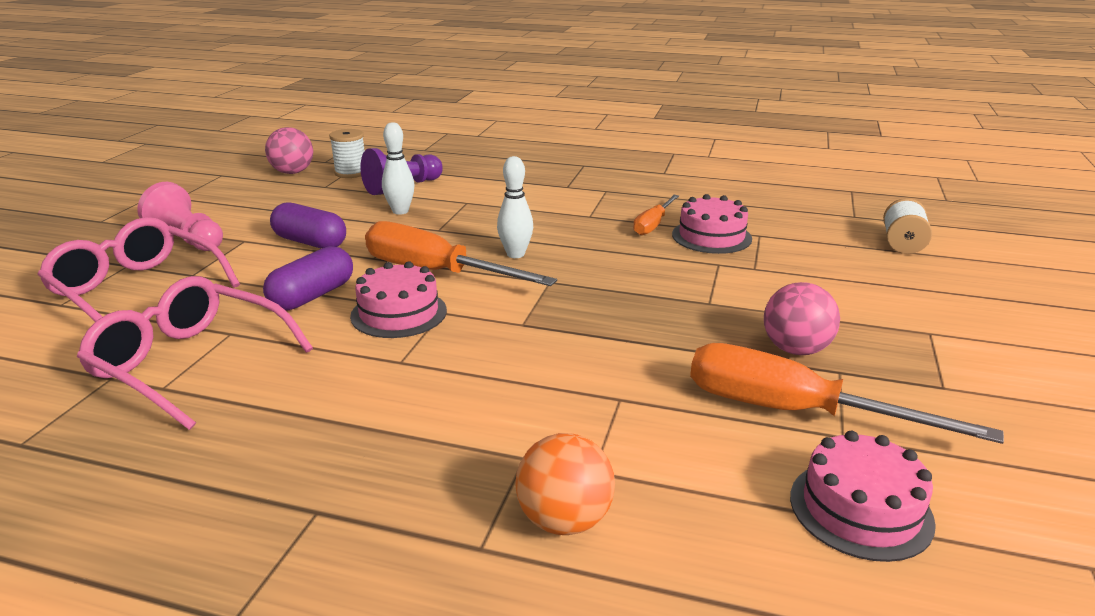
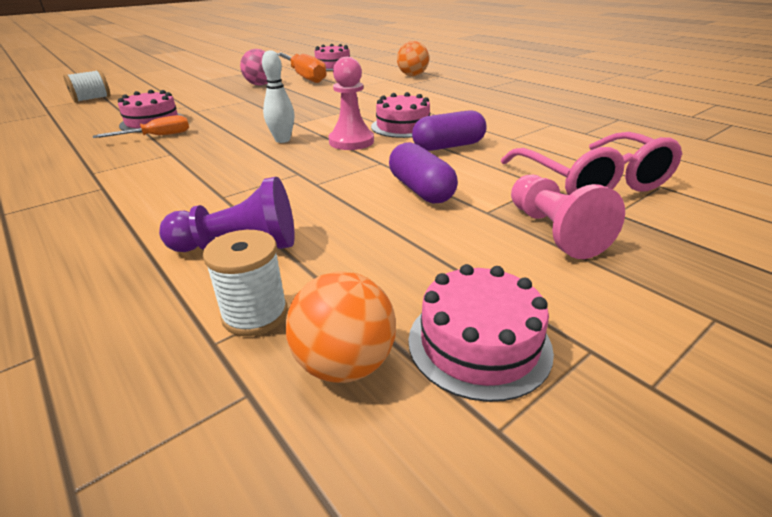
camera: 145 degrees left, 5 degrees up
(190, 363) = (537, 129): pink glasses -> none
(234, 188) = (479, 343): none -> pink cake
(293, 172) = (345, 364): pink ball -> orange ball
(400, 211) = (298, 203): white bowling pin -> none
(436, 272) = (351, 141): orange screwdriver -> pink pawn

